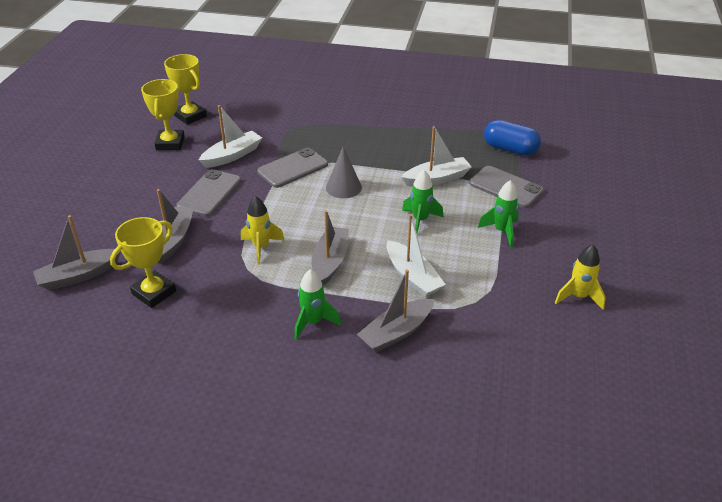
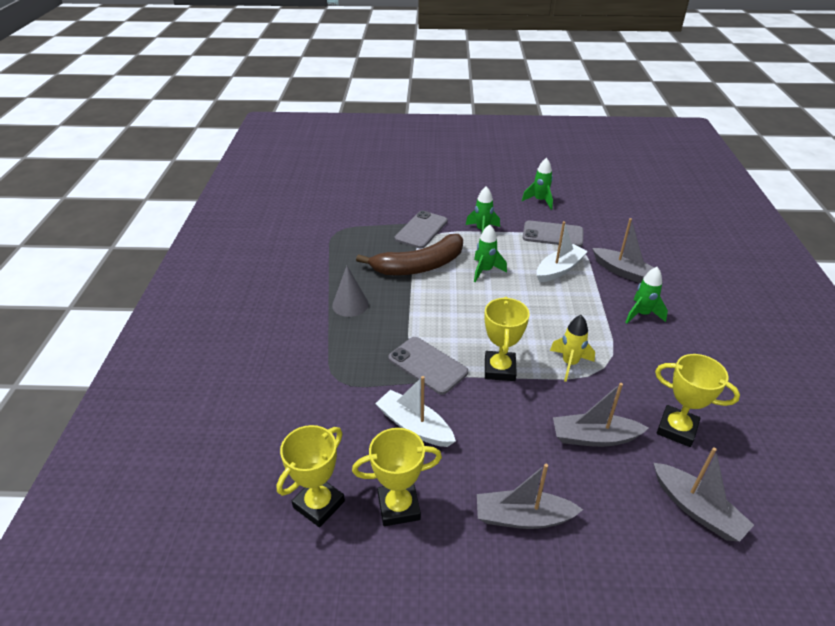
camera: 100 degrees left, 0 degrees up
(209, 193) = (498, 428): grey phone -> grey phone (552, 234)
(272, 205) = (499, 369): none -> yellow trophy
(330, 262) = (565, 315): grey boat -> grey boat (523, 517)
(343, 187) = (451, 322): grey cone -> grey cone (350, 304)
(437, 179) = (419, 266): white boat -> brown banana
(510, 149) = (360, 229): blue capsule -> none
(578, 297) = (540, 201): yellow rocket -> green rocket

